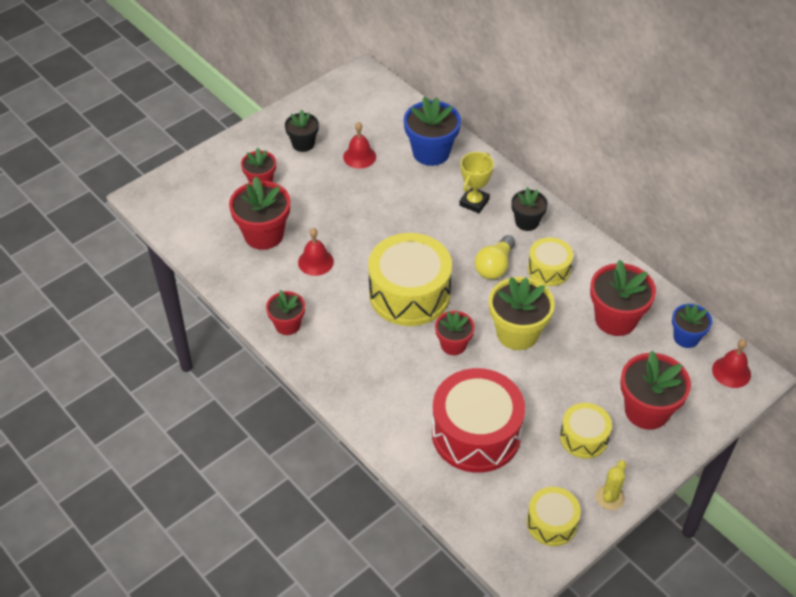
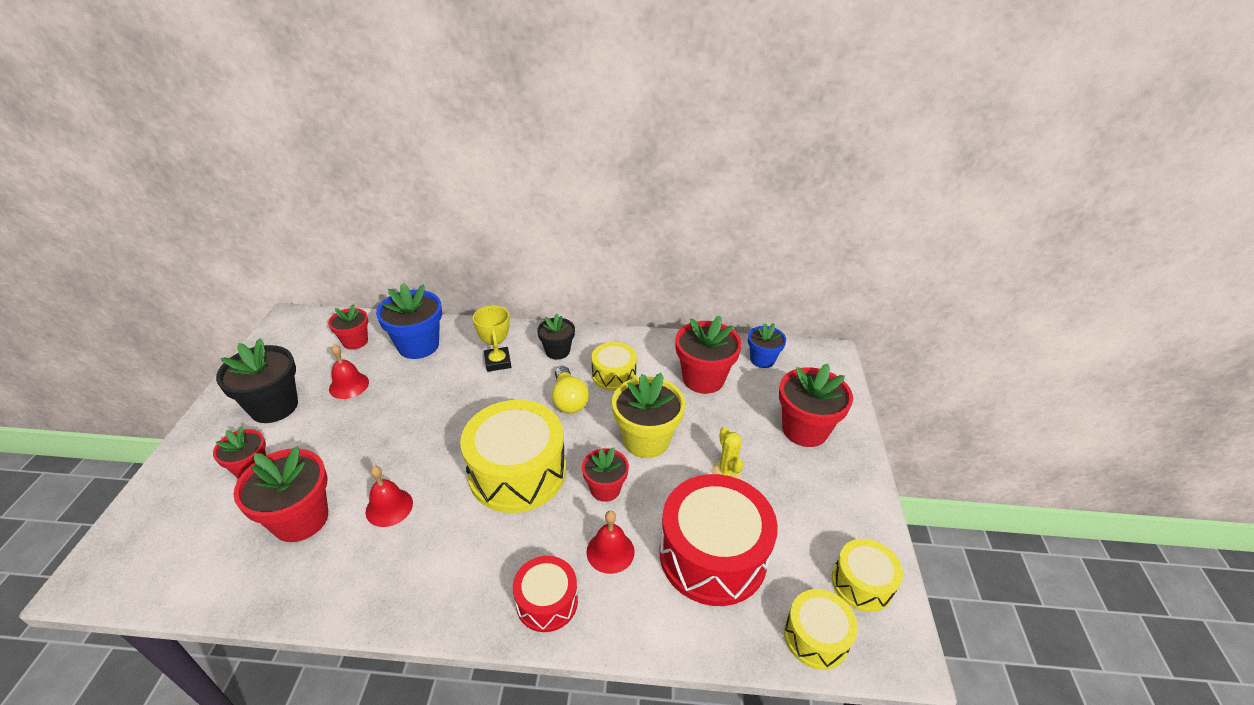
camera: 45 degrees left, 10 degrees down
(287, 325) = (415, 596): red flower pot -> red flower pot (355, 341)
(303, 144) = (274, 406): black flower pot -> black flower pot, size x1.65
(352, 382) = (547, 602): none -> red drum
(584, 437) = (792, 486): yellow drum -> yellow drum (816, 637)
(610, 497) = (869, 520): yellow cactus -> yellow cactus (726, 471)
(731, 372) = (816, 363): red bell -> red bell (610, 551)

